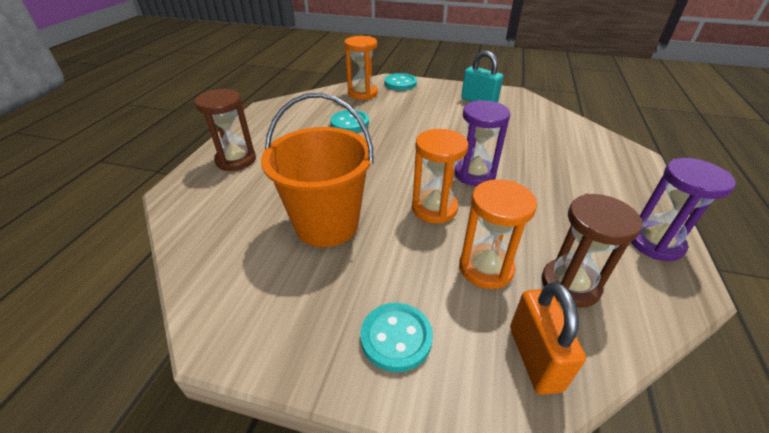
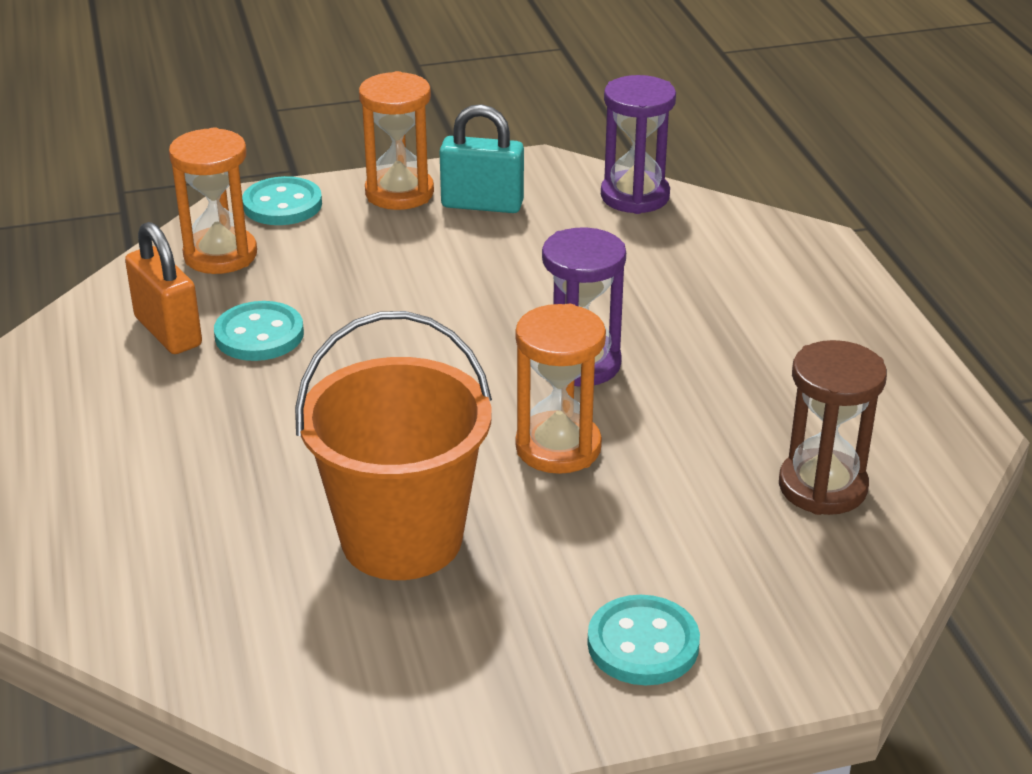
camera: 30 degrees left, 5 degrees down
(236, 160) = (99, 491): brown hourglass -> none
(486, 268) = (699, 508): orange hourglass -> orange hourglass (399, 193)
(534, 358) = (827, 592): orange padlock -> orange padlock (168, 331)
(655, 243) = (902, 385): purple hourglass -> purple hourglass (635, 196)

